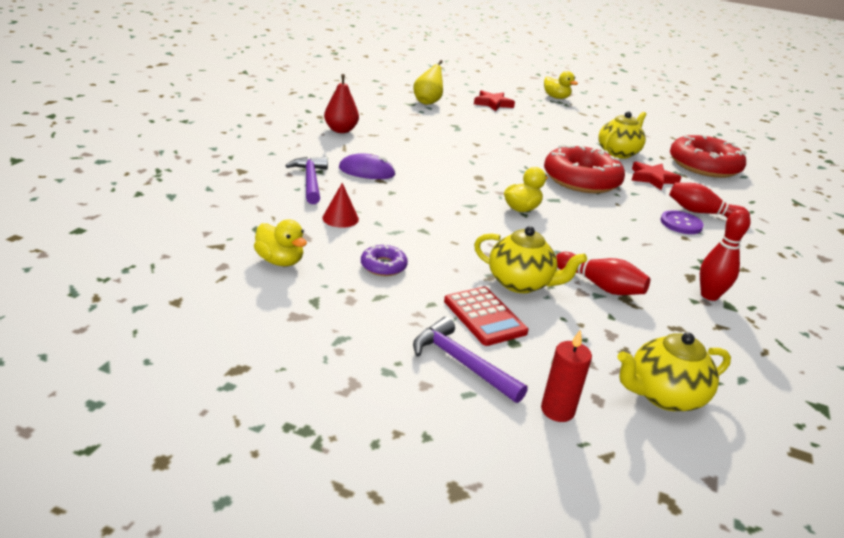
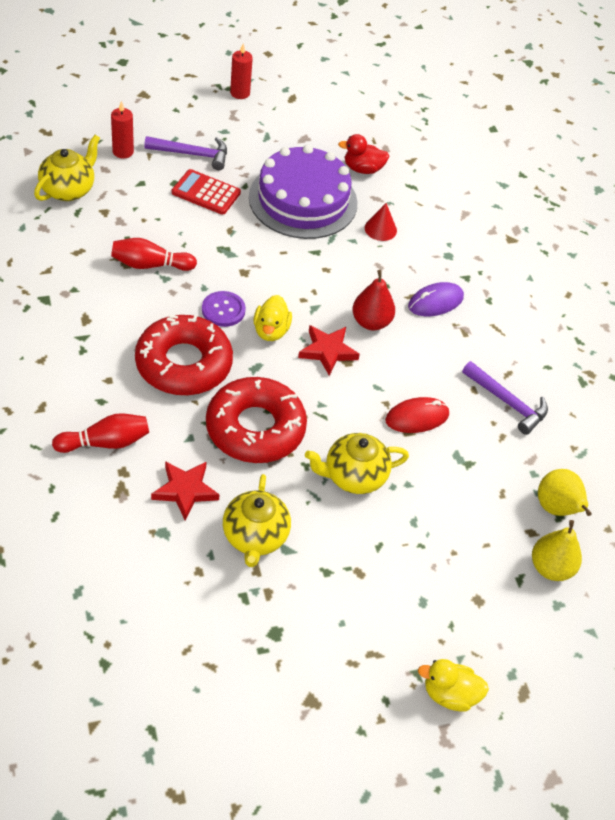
camera: 140 degrees right, 20 degrees up
(280, 261) = (363, 169): yellow duck -> red duck
(301, 413) = (240, 93): none -> red candle
(310, 181) = (454, 259): purple hammer -> purple hammer (507, 402)
(341, 130) = (539, 359): red pear -> red pear (371, 322)
(383, 266) = (303, 200): purple donut -> purple cake
(459, 96) = (551, 568): none -> yellow pear
(462, 145) = (417, 417): none -> red mouse
(493, 104) = (495, 577): red star -> red star (327, 351)
(520, 283) = (206, 235): yellow teapot -> yellow teapot (353, 476)
(681, 224) = (120, 403): purple button -> purple button (223, 310)
(704, 166) = (137, 585): red donut -> red donut (183, 364)
(709, 295) = (63, 302): red bowling pin -> none

